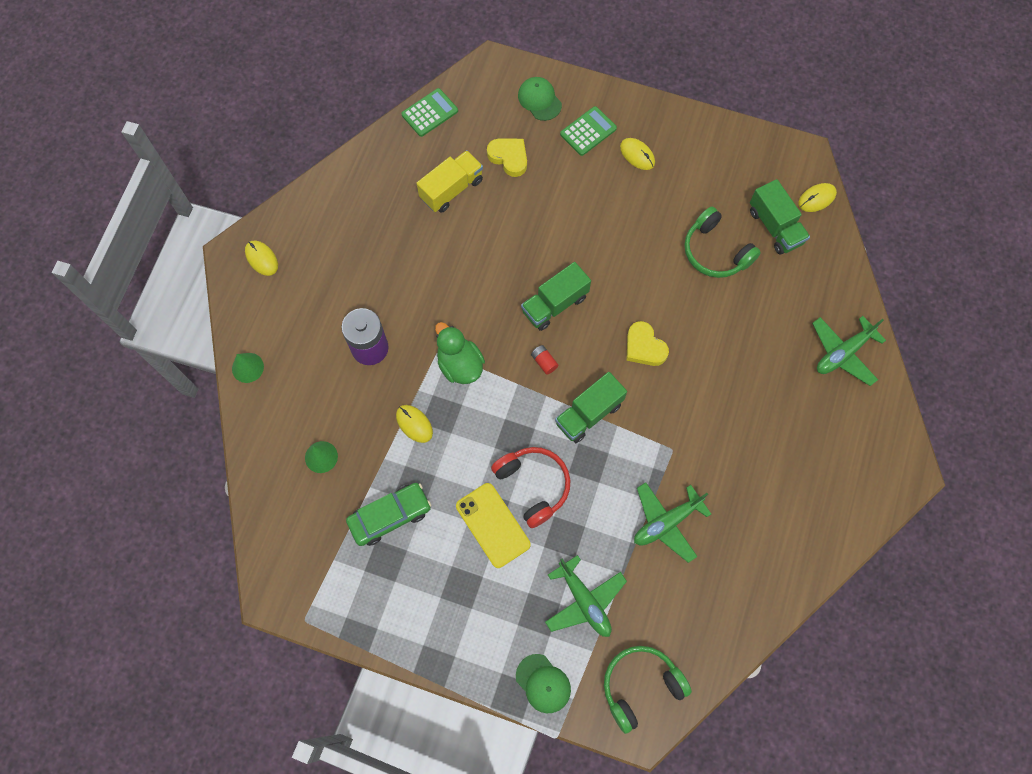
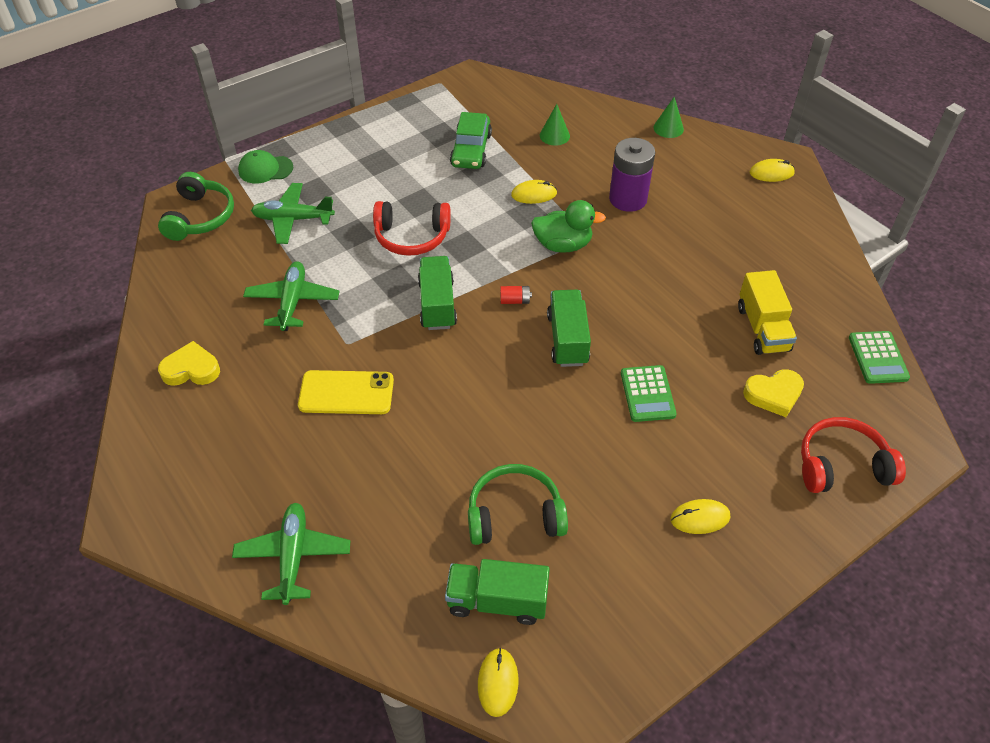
camera: 125 degrees right, 20 degrees down
(493, 525) = (405, 199): yellow phone -> yellow phone (346, 393)
(539, 100) = (842, 466): green cap -> red headphones
(588, 131) = (765, 488): green calculator -> green calculator (647, 394)
(644, 347) = (462, 382): yellow heart -> yellow heart (191, 369)

